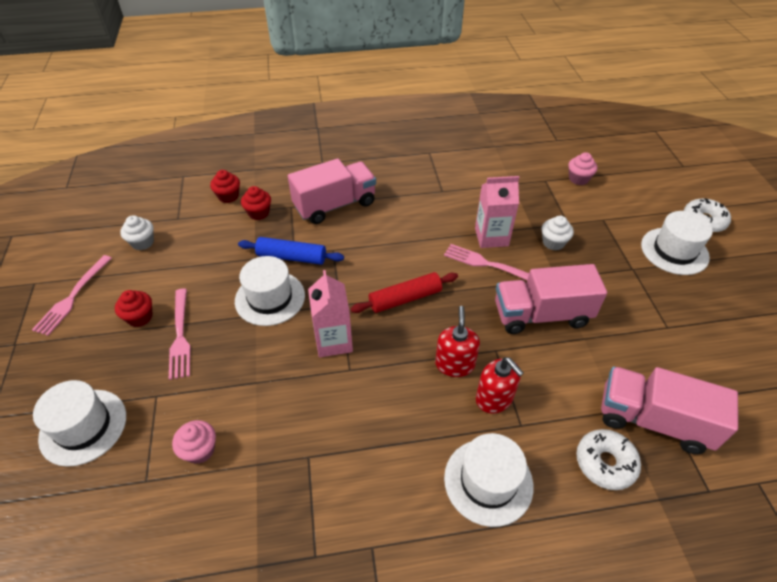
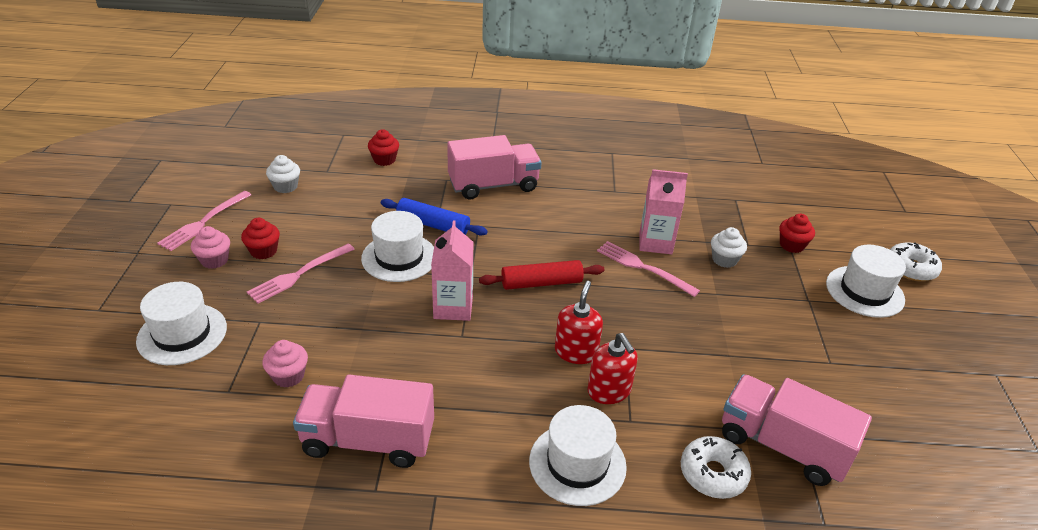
camera: 10 degrees right, 10 degrees down
(180, 336) = (298, 275): pink fork -> pink fork turned 45 degrees clockwise
(258, 213) = (411, 180): red cupcake -> red cupcake (791, 245)
(541, 315) = (687, 324): pink truck -> pink truck (368, 440)
(578, 179) = (774, 204): pink cupcake -> pink cupcake (214, 260)

